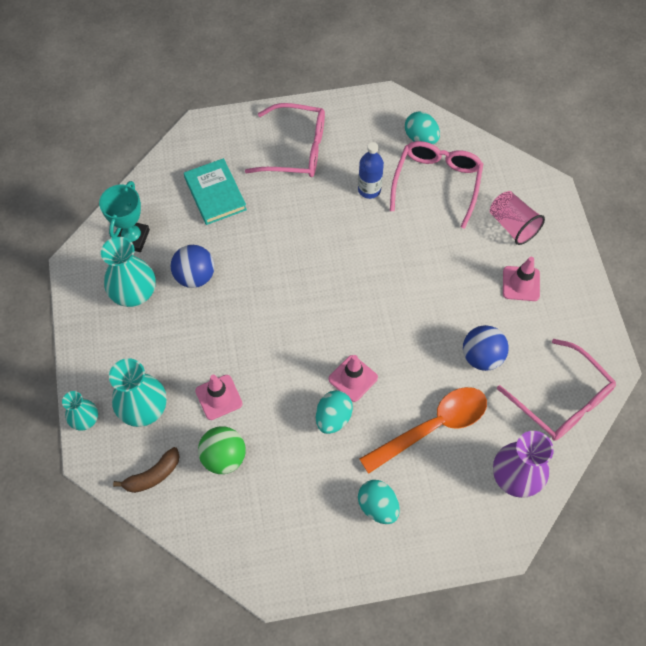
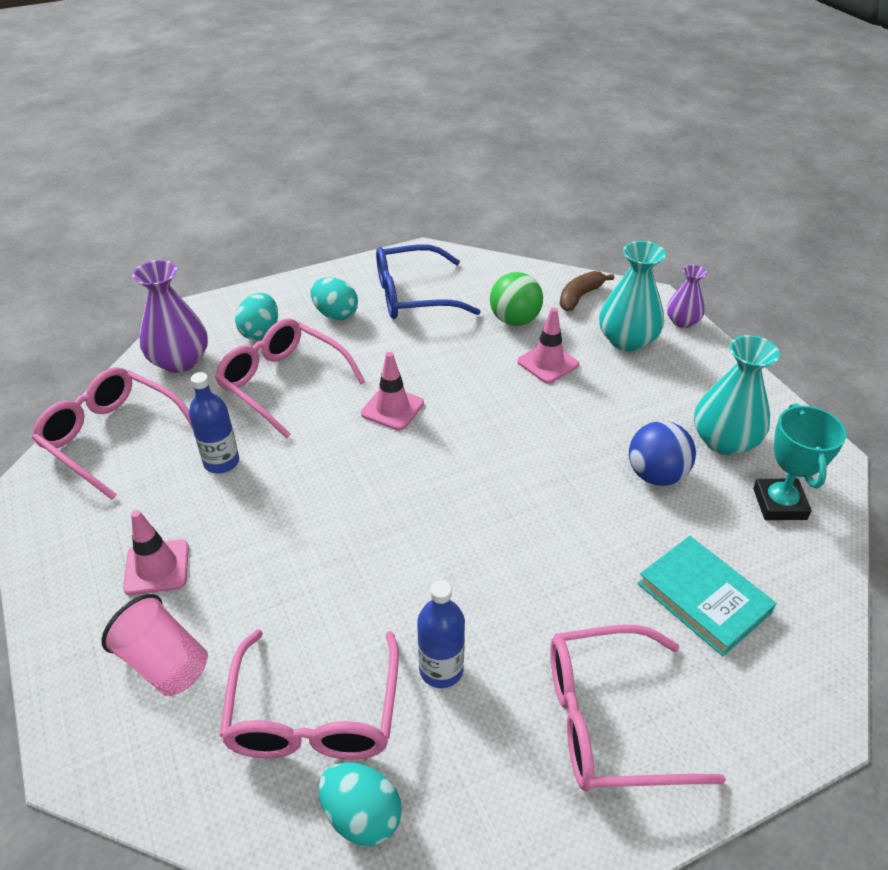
camera: 165 degrees right, 20 degrees down
(84, 419) = (682, 321): turquoise vase -> purple vase
(301, 516) = (413, 295): none -> blue glasses
(333, 418) = (405, 370): turquoise egg -> turquoise egg (260, 332)
(432, 427) = (283, 383): orange spoon -> pink glasses
(482, 356) = (221, 462): blue ball -> blue bottle

